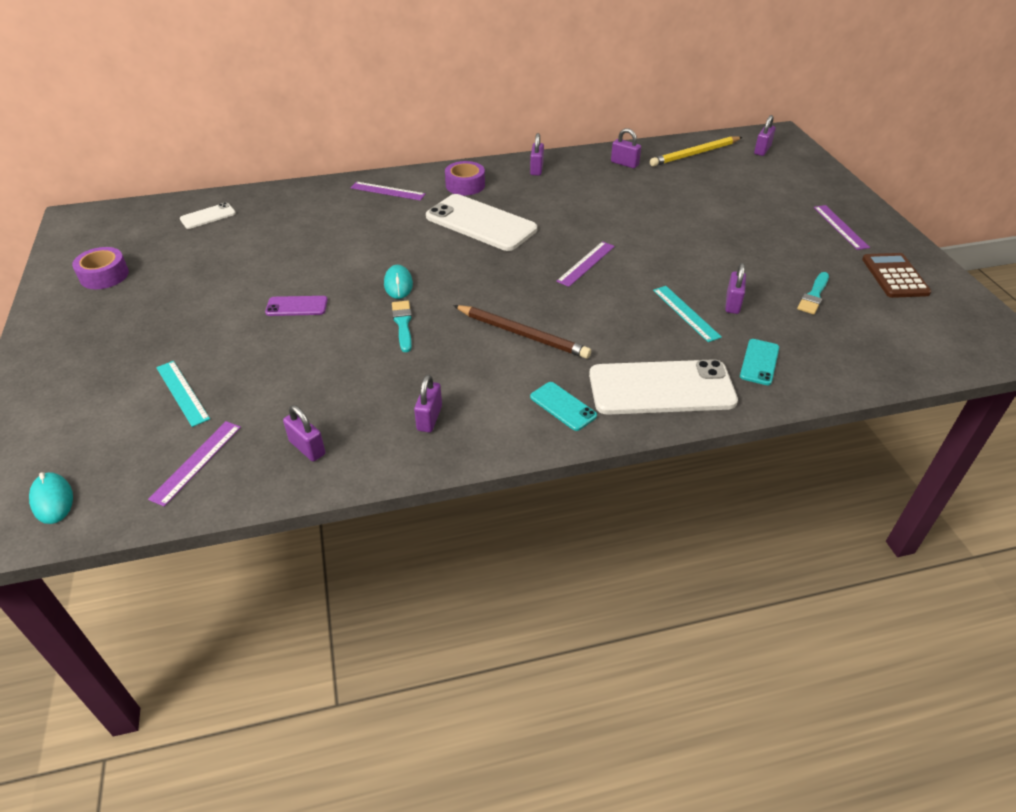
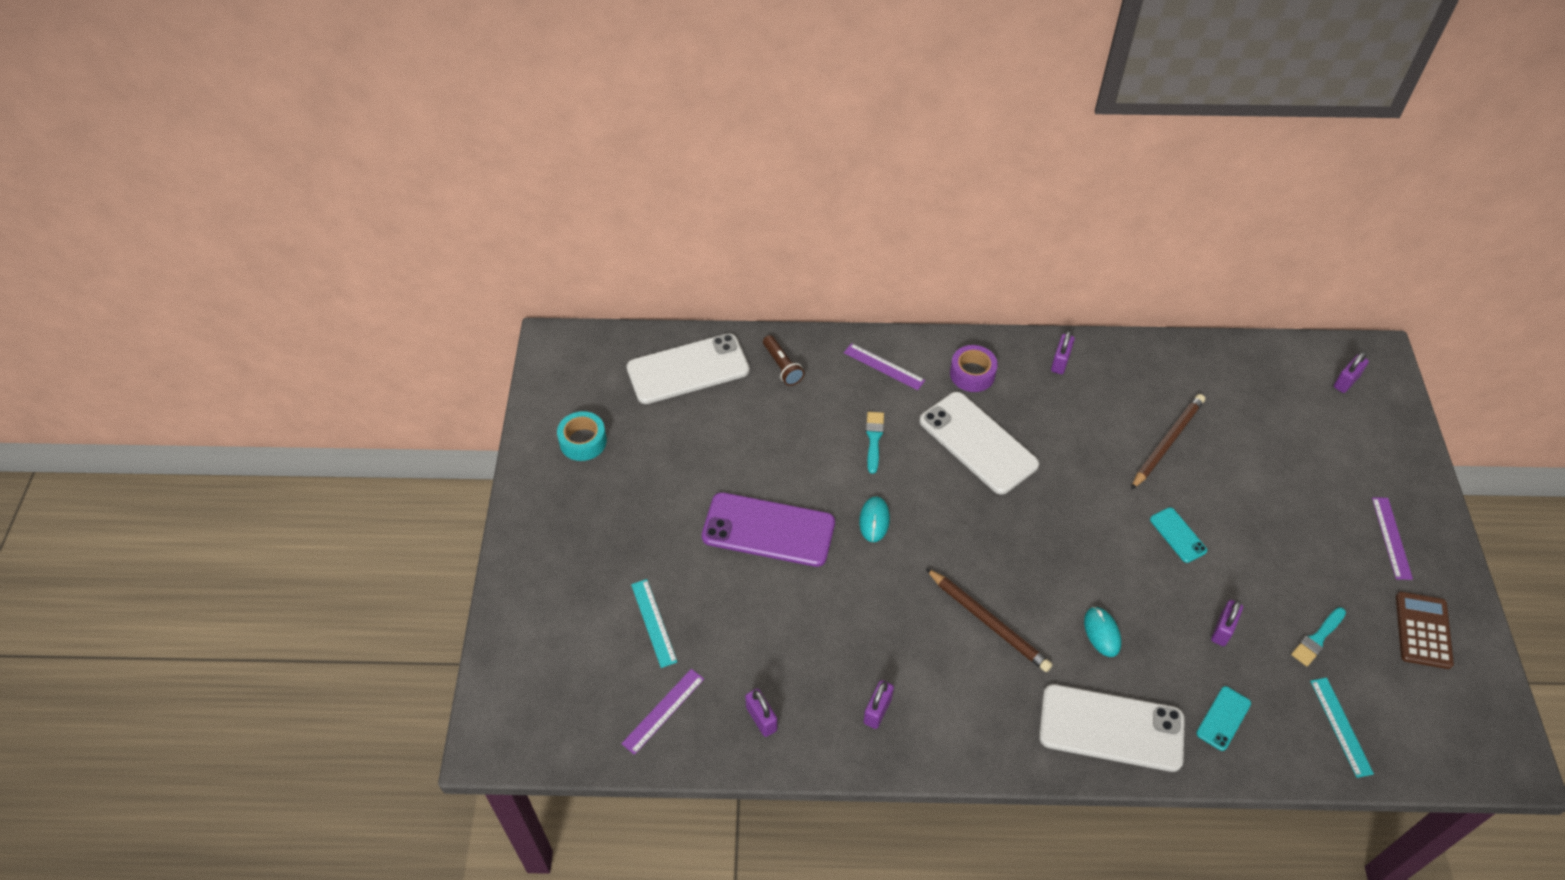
camera: 15 degrees right, 10 degrees up
(52, 500) = (542, 723): turquoise mouse -> turquoise mouse (1102, 633)
(104, 275) = (583, 441): purple tape -> turquoise tape
(208, 216) = (688, 369): white phone -> white phone, size x2.12
(296, 203) = (782, 366): none -> brown flashlight
(297, 306) = (768, 530): purple phone -> purple phone, size x2.12
(403, 324) = (870, 579): turquoise brush -> turquoise brush (874, 439)
(563, 406) = (1007, 727): turquoise phone -> turquoise phone (1178, 535)
(586, 263) = (1079, 533): purple ruler -> none
(624, 163) = (1167, 373): purple padlock -> none
(639, 201) = (1167, 443): none -> brown pencil
(686, 313) = (1167, 632): turquoise ruler -> turquoise ruler (1341, 726)
(695, 154) = (1259, 372): yellow pencil -> none

